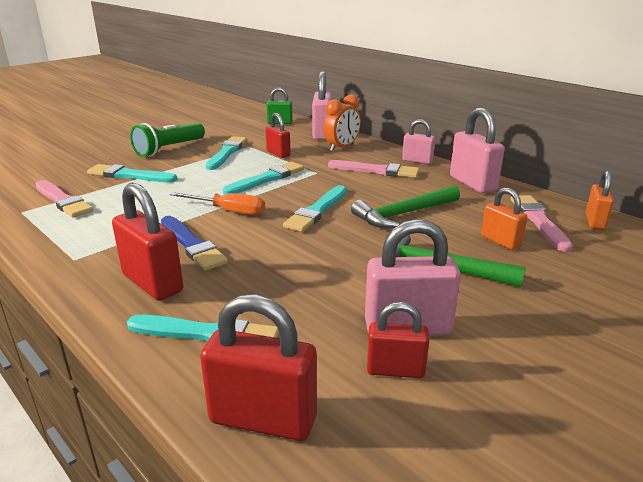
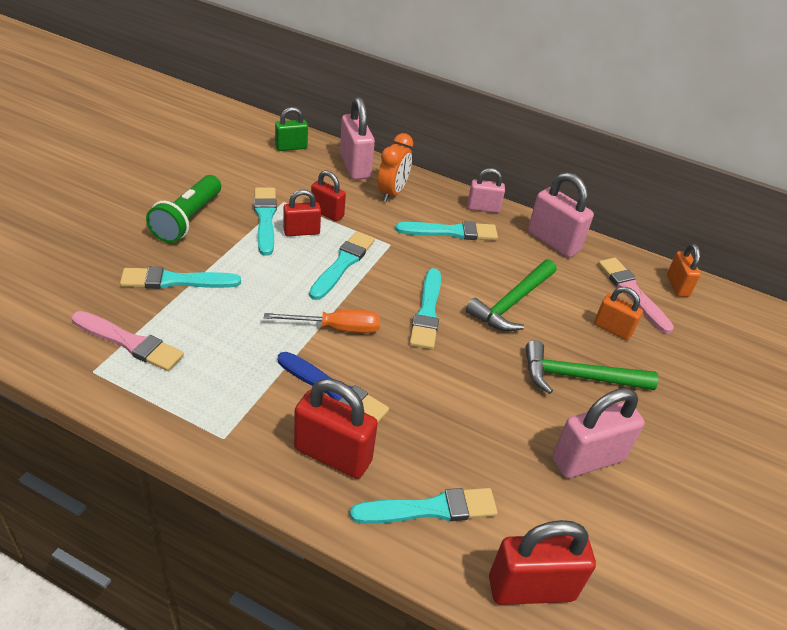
camera: 25 degrees left, 15 degrees up
(376, 171) = (451, 232): pink brush -> turquoise brush
(395, 370) = (600, 509): red padlock -> red padlock (301, 232)

